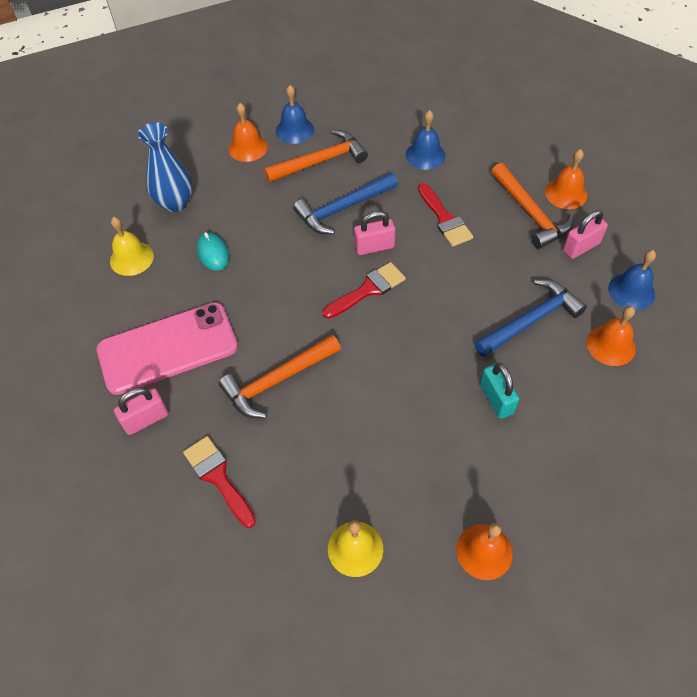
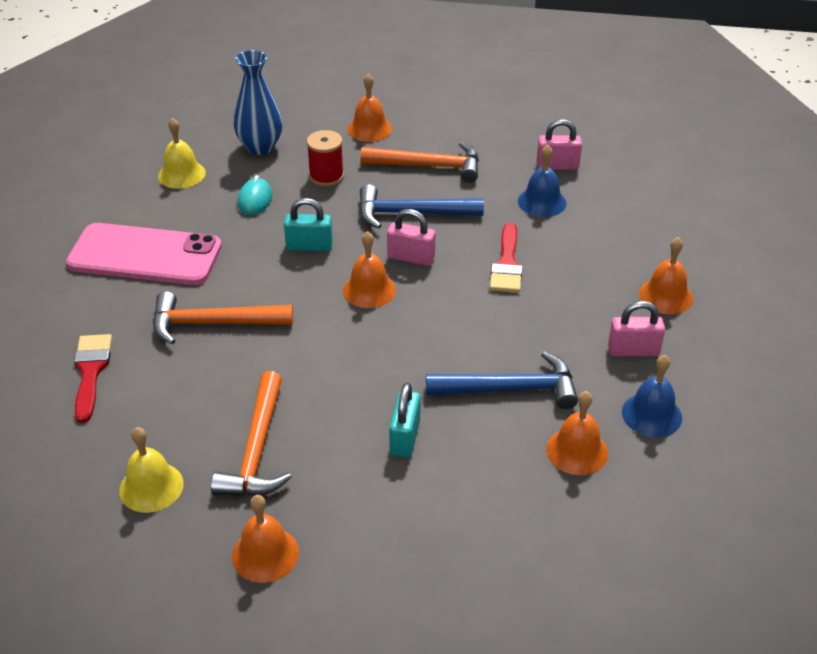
camera: 30 degrees right, 15 degrees down
(146, 419) = (76, 300): pink padlock -> pink padlock (557, 166)
(251, 206) = (326, 176): none -> red spool
(291, 274) = (309, 246): none -> turquoise padlock
(294, 130) = (429, 131): blue bell -> none
(368, 290) = (369, 290): red brush -> orange bell
(530, 213) = (606, 297): orange hammer -> orange hammer (256, 450)

